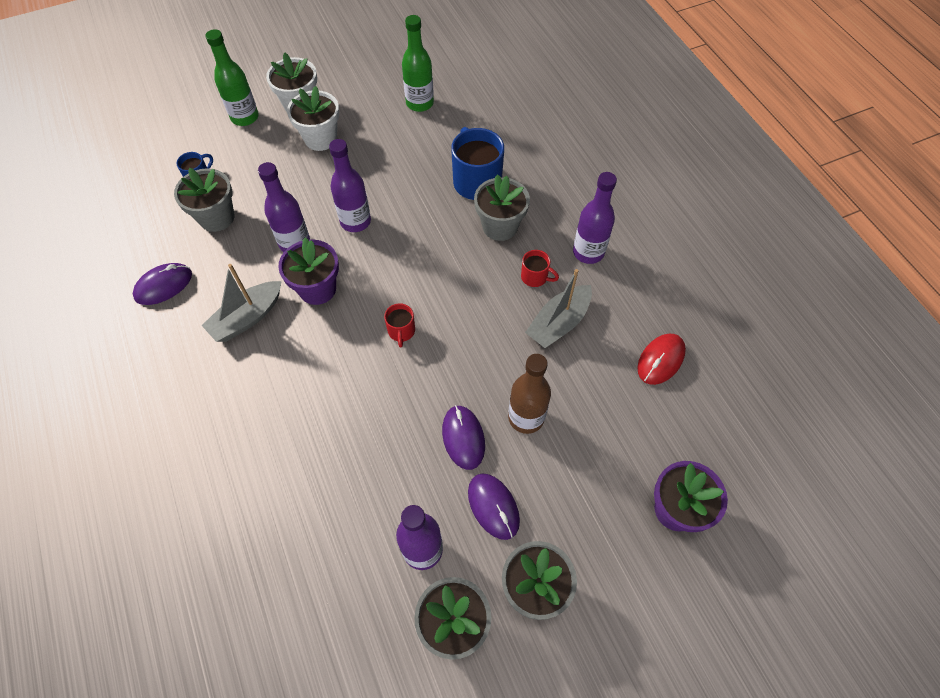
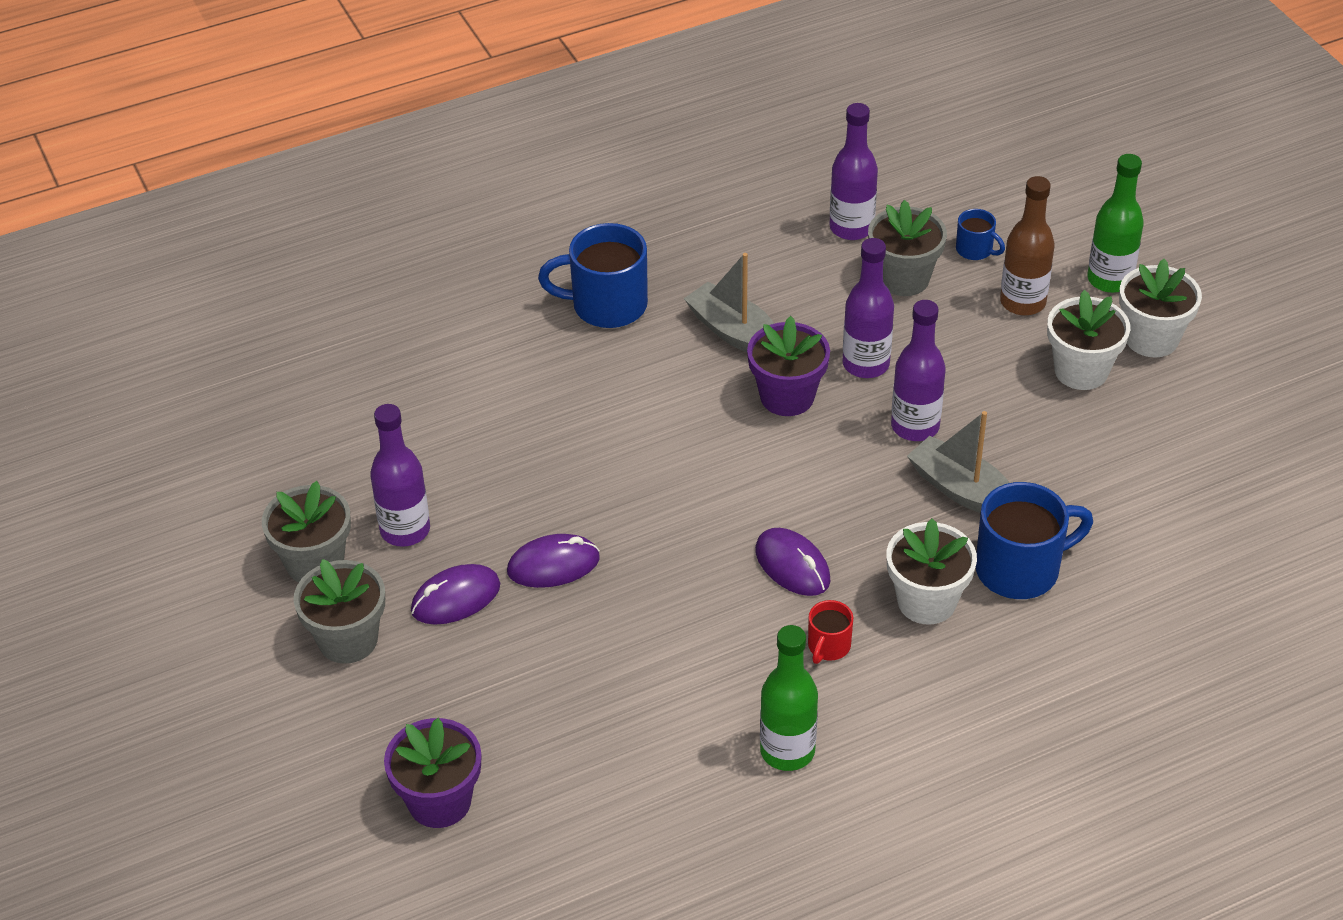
camera: 90 degrees right, 15 degrees down
(164, 286) = (781, 246): purple mouse -> purple mouse (792, 565)
(198, 403) = (606, 305): none -> blue mug
(401, 331) = (720, 491): red mug -> none
(419, 103) = (1191, 488): green bottle -> green bottle (787, 751)
(500, 226) = (926, 601): grey flower pot -> white flower pot
(526, 417) = (583, 633): brown bottle -> brown bottle (1022, 302)
(558, 323) = (743, 675): grey boat -> grey boat (962, 490)
(588, 252) = (885, 718): purple bottle -> purple bottle (851, 228)
(660, 360) = (680, 804): red mouse -> none

